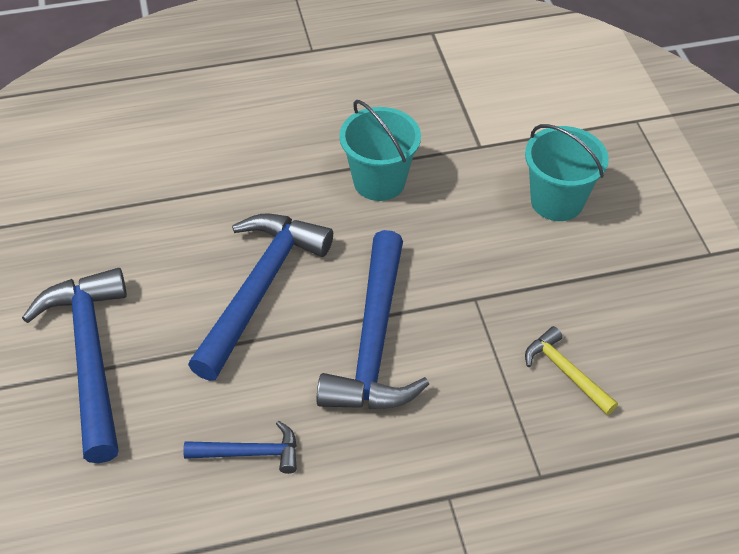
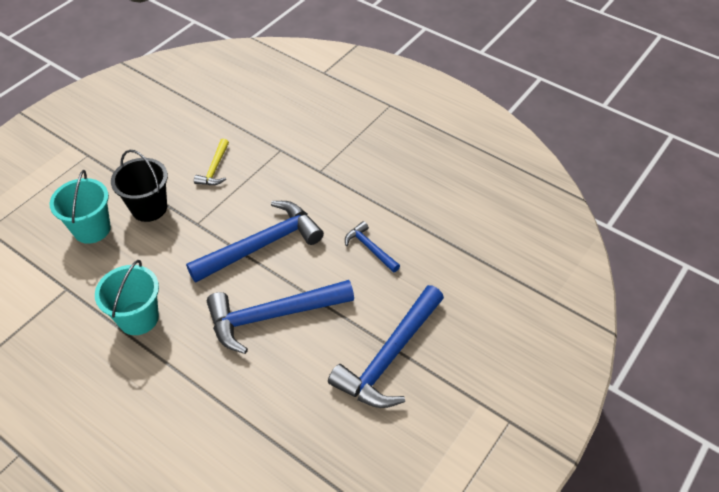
camera: 130 degrees left, 0 degrees up
(547, 267) = (149, 208): none -> black bucket

